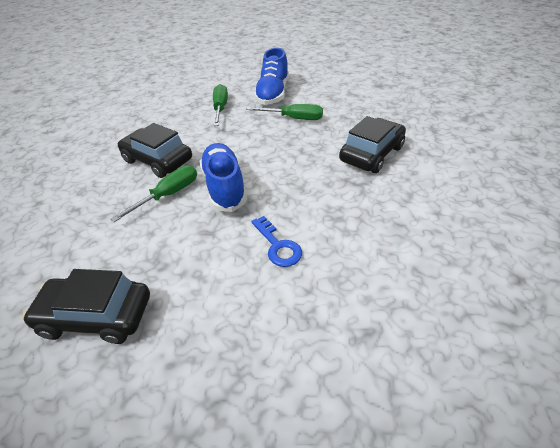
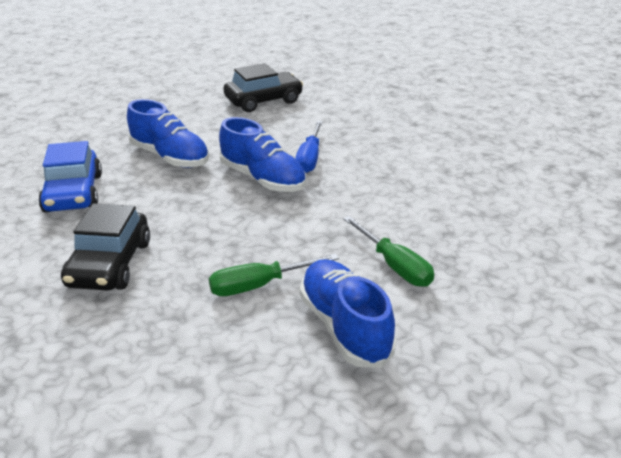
camera: 145 degrees right, 10 degrees down
(157, 160) = (368, 179): black car -> none
(168, 195) = (309, 158): green screwdriver -> blue screwdriver
(278, 246) = (170, 157): blue key -> blue shoe
(386, 229) = (74, 193): none -> blue car

